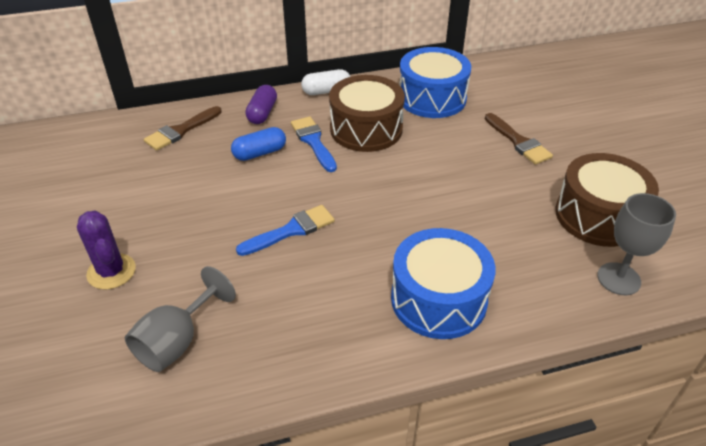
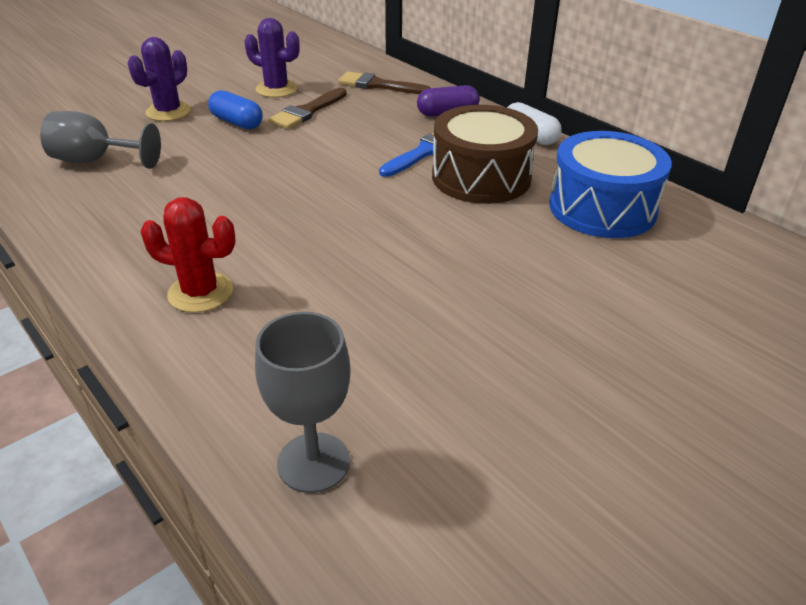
camera: 65 degrees right, 5 degrees down
(130, 189) = (276, 89): none -> purple cactus
(259, 153) = (378, 129): blue capsule -> blue capsule (237, 122)
(291, 230) = (267, 176): blue brush -> none
(438, 299) = (200, 292): blue drum -> red cactus
(518, 142) = (577, 303): brown brush -> brown brush (307, 111)
(598, 216) = (456, 419): brown drum -> none

